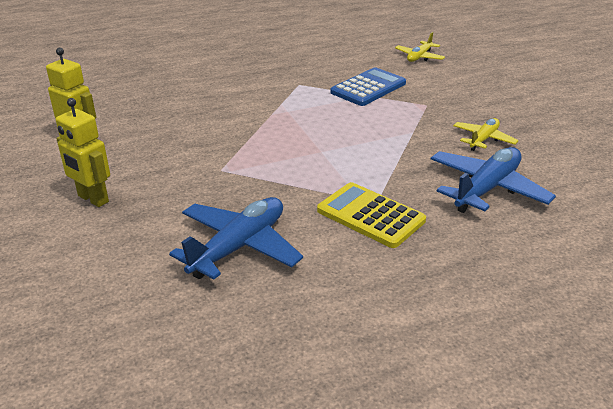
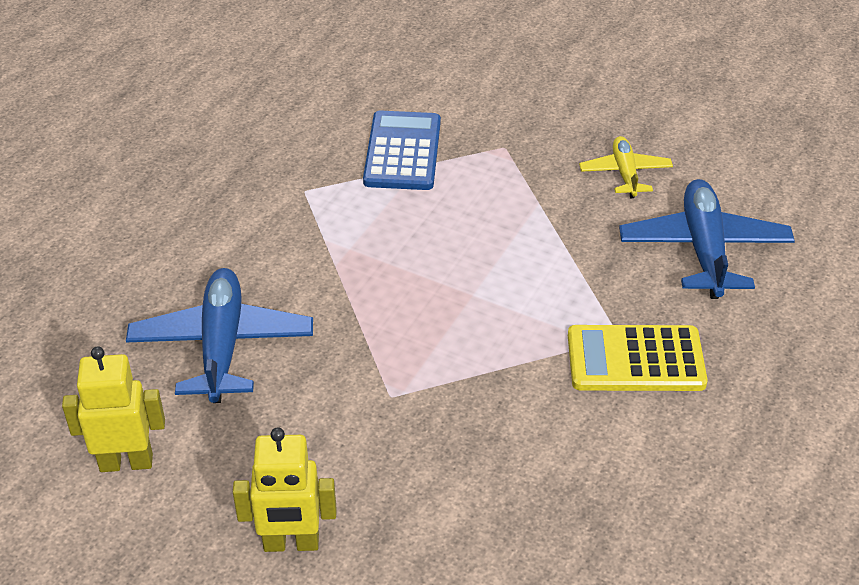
camera: 40 degrees left, 10 degrees up
(239, 247) = (555, 493): blue plane -> blue plane (222, 346)
(419, 57) = (401, 60): yellow plane -> none

